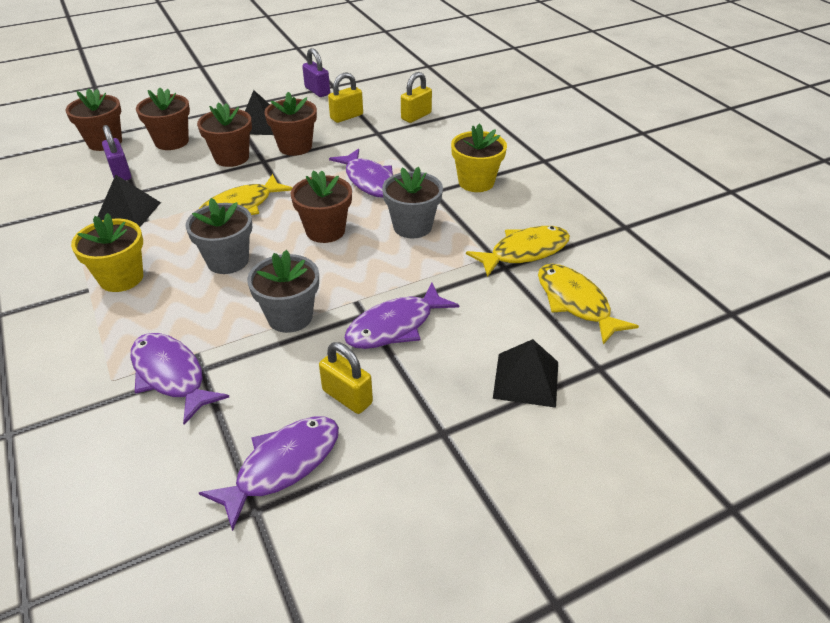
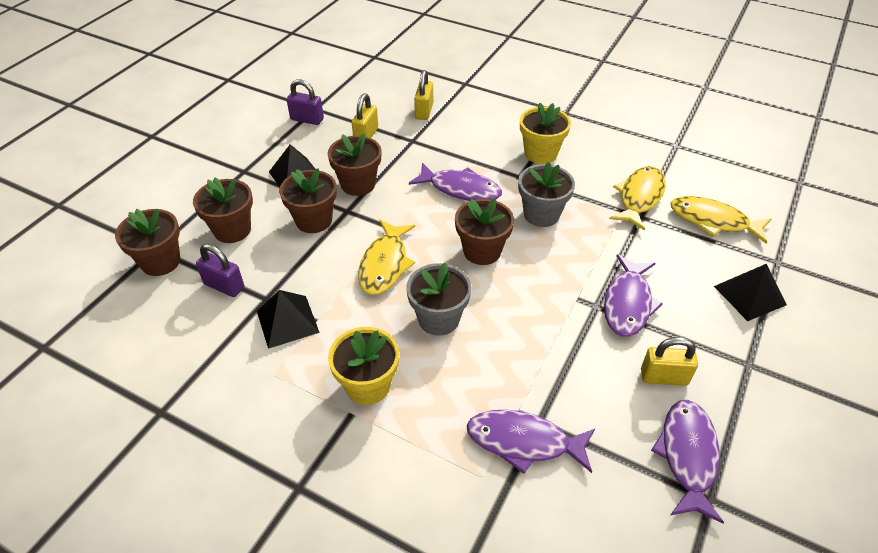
camera: 35 degrees left, 5 degrees up
(290, 317) = (548, 339): grey flower pot -> none

